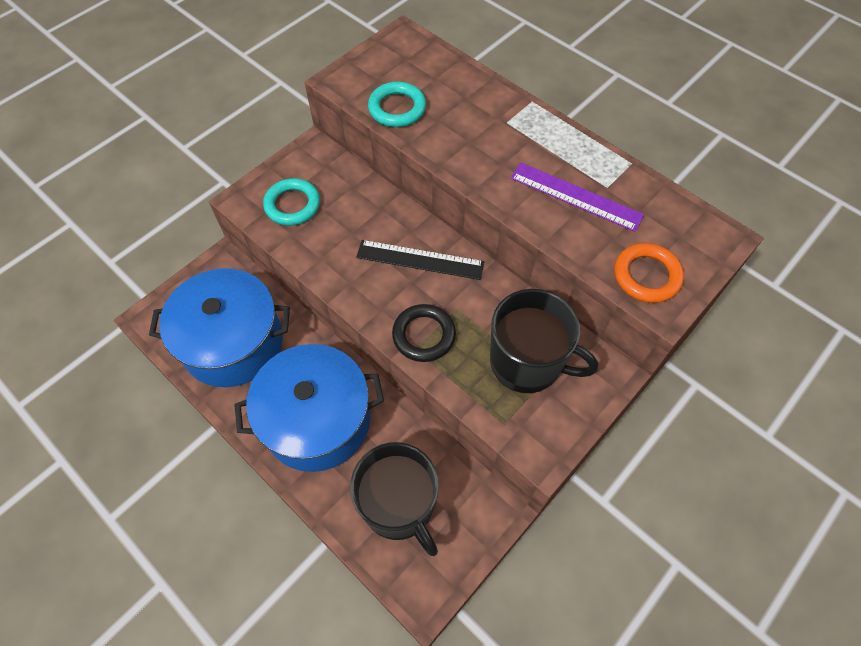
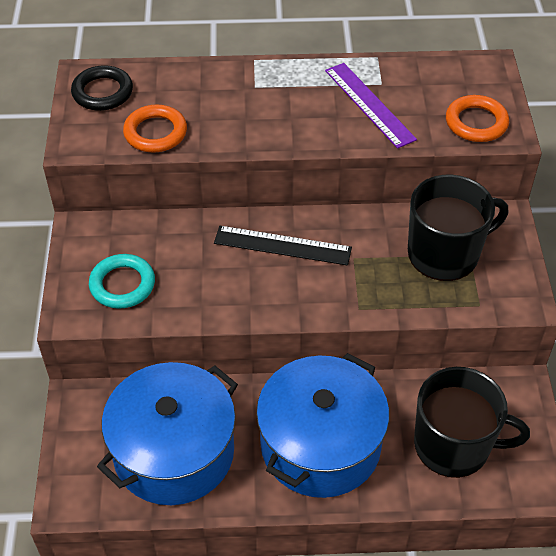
camera: 45 degrees left, 10 degrees down
(397, 108) = (155, 133): turquoise ring -> orange ring
(420, 259) = (282, 245): black ruler -> black ruler turned 45 degrees clockwise
(424, 335) = (353, 294): black ring -> black ring (102, 92)
(575, 196) = (369, 104): purple ruler -> purple ruler turned 75 degrees clockwise

